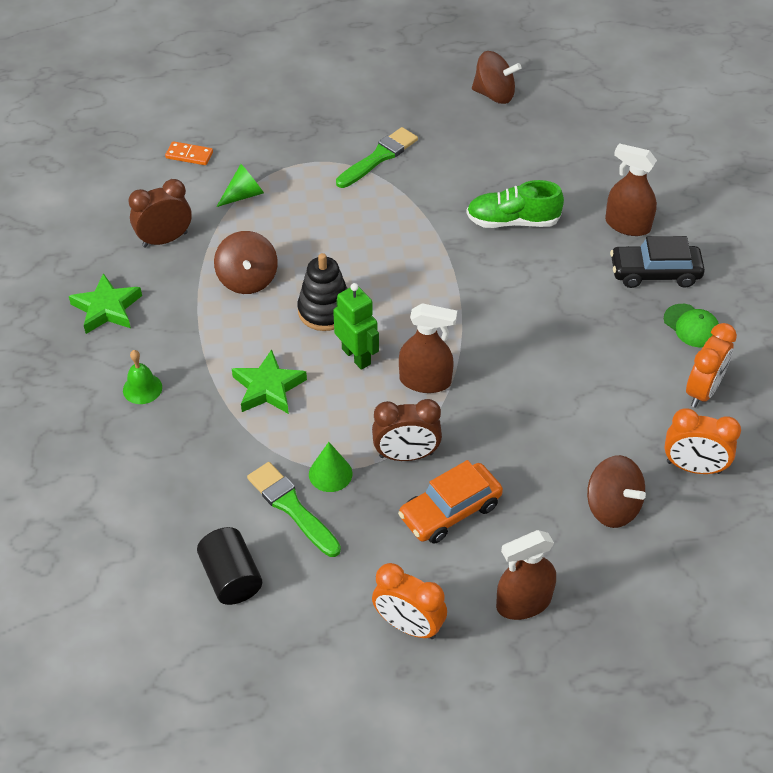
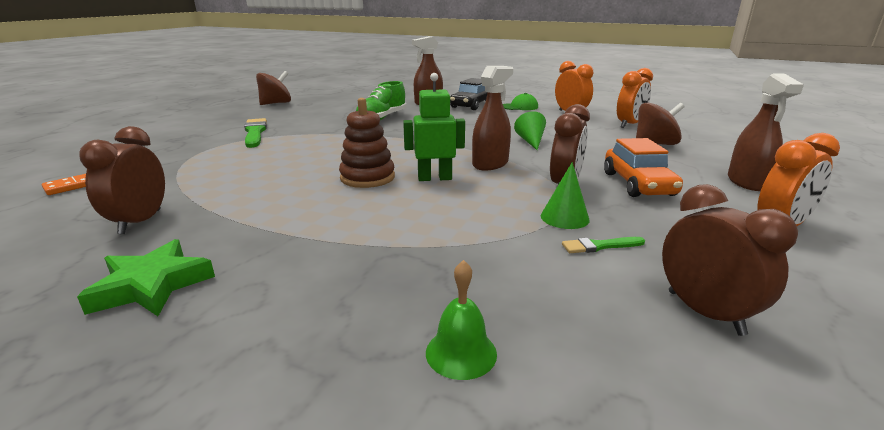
camera: 60 degrees left, 25 degrees down
(142, 388) = (323, 295): green bell -> green bell (461, 353)
(231, 577) = (704, 312): black cylinder -> brown clock
(244, 195) = (179, 176): green cone -> green cone (530, 141)
(247, 279) = (275, 197): brown spinning top -> none
(268, 387) = (423, 219): green star -> none
(292, 507) = (600, 246): green brush -> green brush, size x0.55
(325, 311) = (367, 177): black stacking toy -> brown stacking toy

